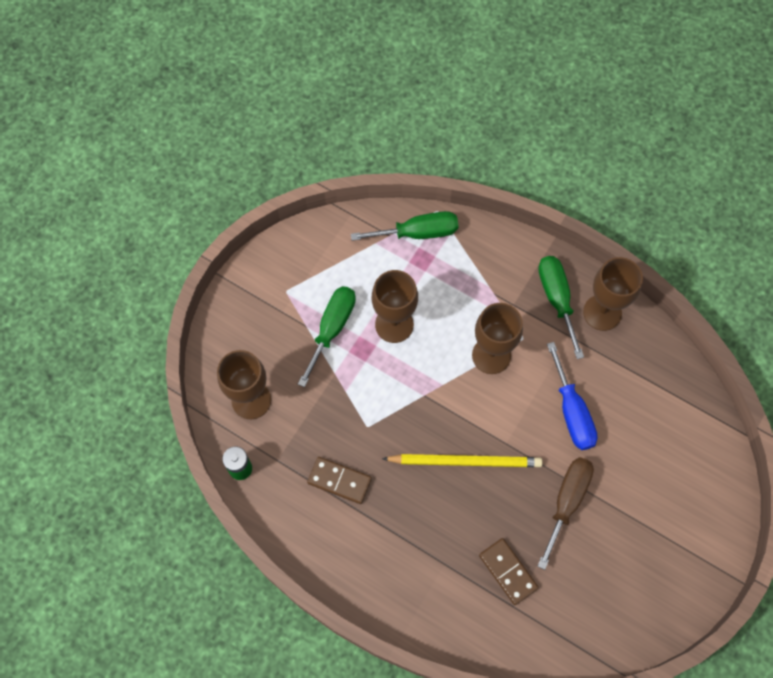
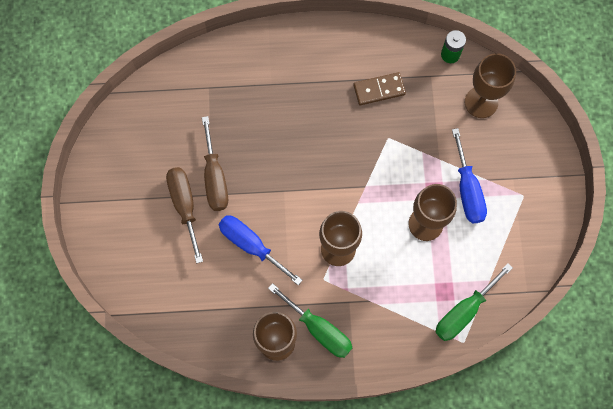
camera: 145 degrees right, 5 degrees up
(332, 329) = (467, 190): green screwdriver -> blue screwdriver
(465, 461) = (303, 159): yellow pencil -> none
(508, 571) = (226, 106): brown domino -> none
(614, 493) = (185, 206): none -> brown screwdriver

